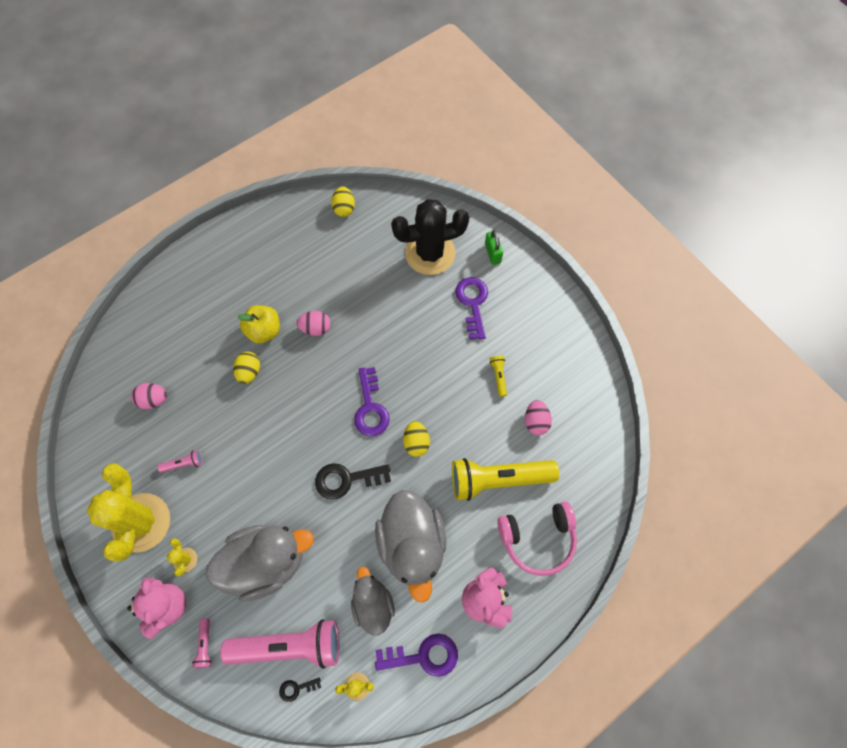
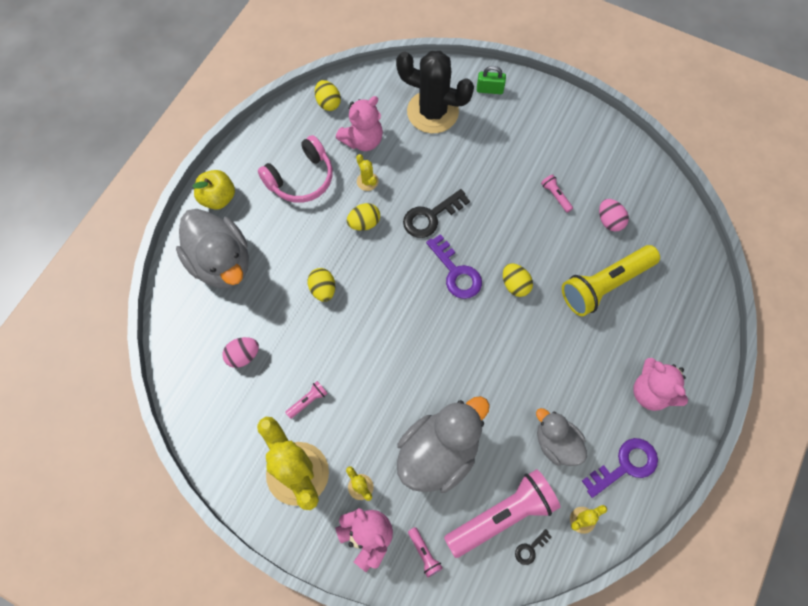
camera: 25 degrees left, 0 degrees up
(264, 331) = (315, 246): yellow apple -> yellow apple (218, 198)
(316, 328) = (364, 223): pink egg -> yellow egg
(339, 292) = (367, 181): none -> yellow cactus
(346, 479) = (470, 346): black key -> black key (430, 217)
(355, 254) = (363, 140): none -> pink teddy bear
(412, 545) = (562, 376): grey duck -> grey duck (221, 262)
(430, 253) = (432, 112): black cactus -> black cactus turned 60 degrees clockwise
(472, 303) = (496, 141): purple key -> none
(492, 253) = (489, 90): green padlock -> green padlock turned 45 degrees counterclockwise
(498, 376) = (555, 196): yellow flashlight -> pink flashlight
(537, 538) = (666, 320): pink headphones -> pink headphones (301, 178)

